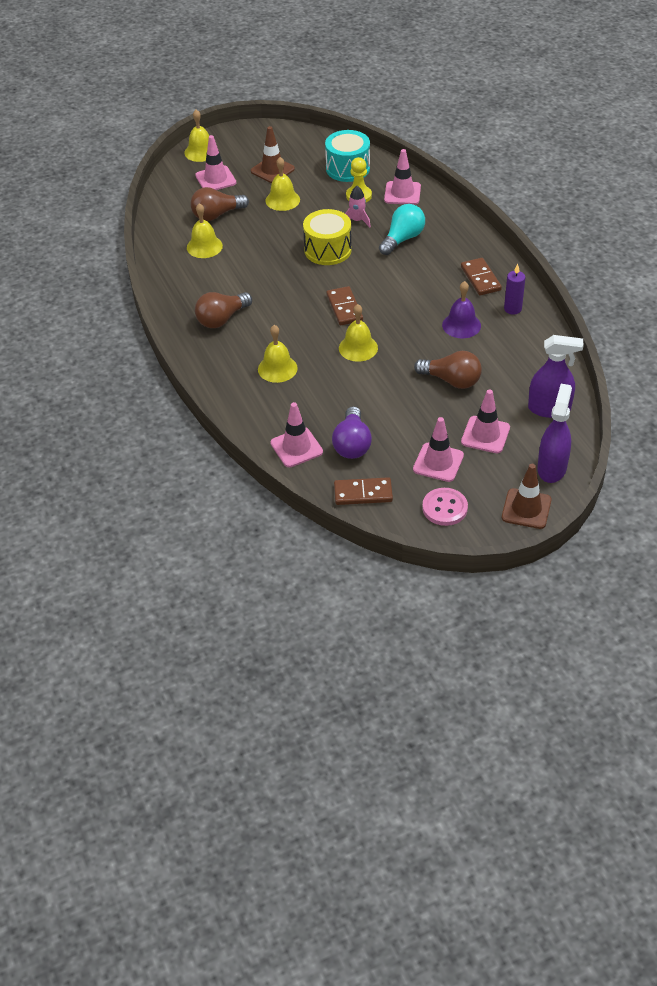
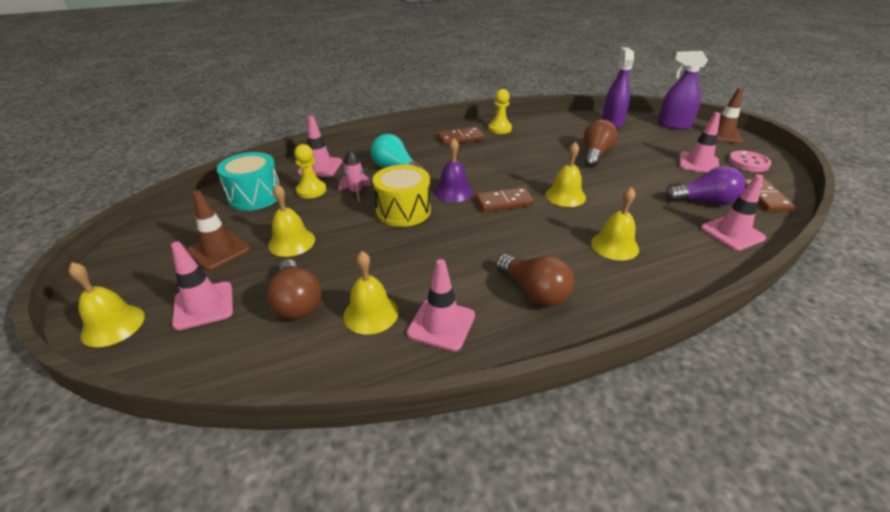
camera: 90 degrees left, 10 degrees down
(461, 325) = (523, 148): purple bell -> purple bell (453, 191)
(485, 435) = (653, 145): pink traffic cone -> pink traffic cone (441, 324)
(512, 309) = (499, 129): purple candle -> yellow pawn

